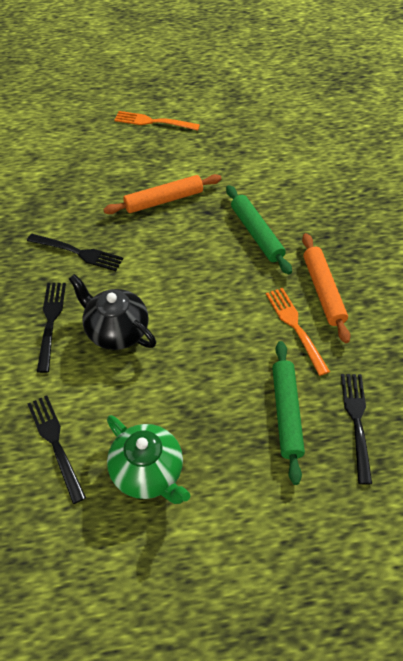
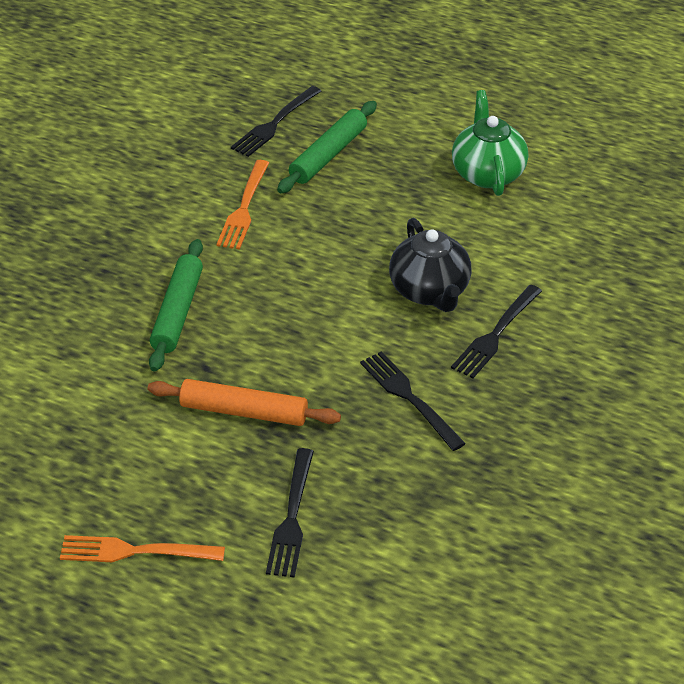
camera: 145 degrees left, 10 degrees down
(55, 444) = (558, 228): black fork -> black fork (292, 517)
(153, 122) = (135, 551): orange fork -> orange fork turned 135 degrees clockwise
(323, 291) = (178, 223): orange rolling pin -> none

